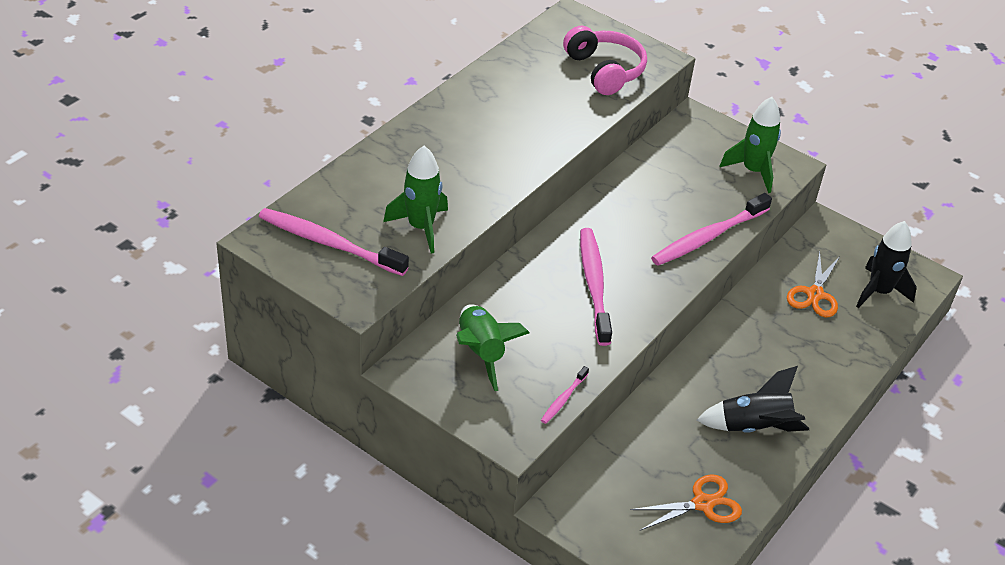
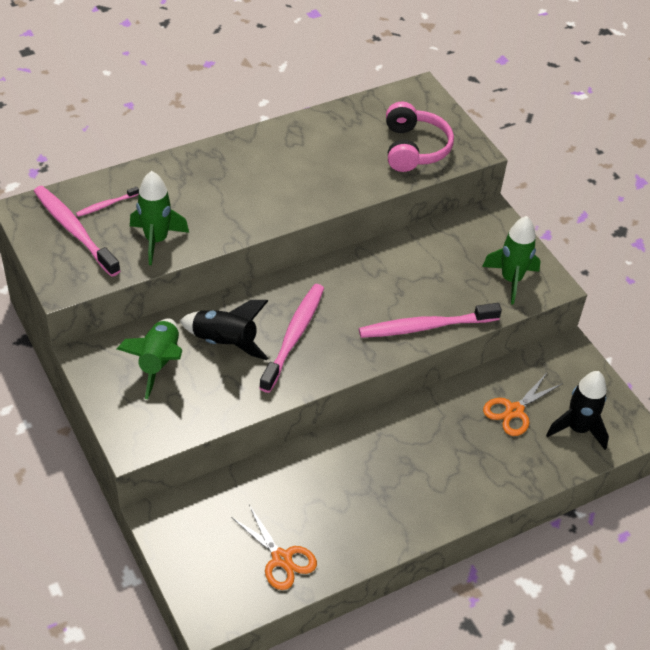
camera: 25 degrees right, 5 degrees up
(563, 399) = (198, 425): pink toothbrush -> pink toothbrush (106, 205)
(703, 504) = (281, 559): orange scissors -> orange scissors turned 45 degrees clockwise
(754, 427) = (373, 509): black rocket -> black rocket (224, 342)

